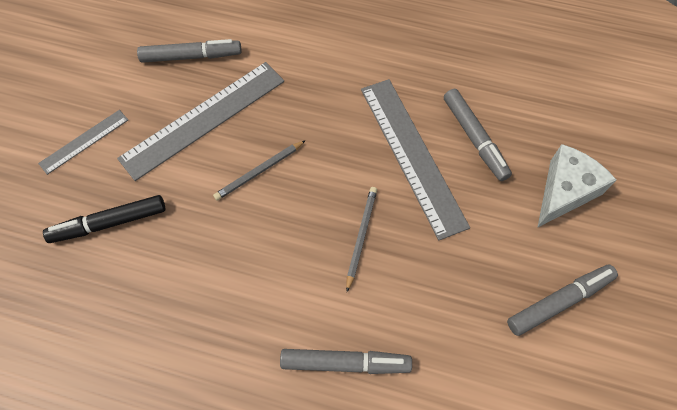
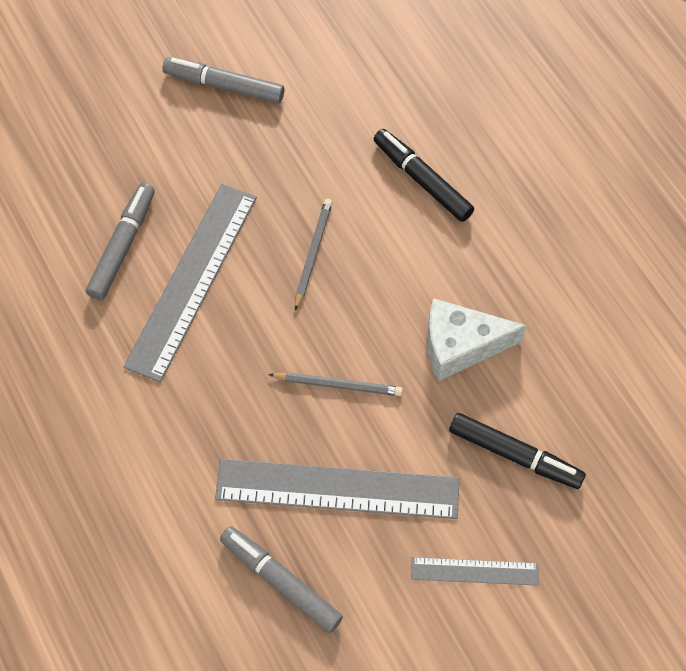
camera: 135 degrees left, 0 degrees up
(345, 363) = (422, 180): grey marker -> black marker
(361, 236) = (312, 253): grey pencil -> grey pencil turned 135 degrees clockwise
(565, 191) = (113, 144): white cheese -> white cheese (460, 346)

